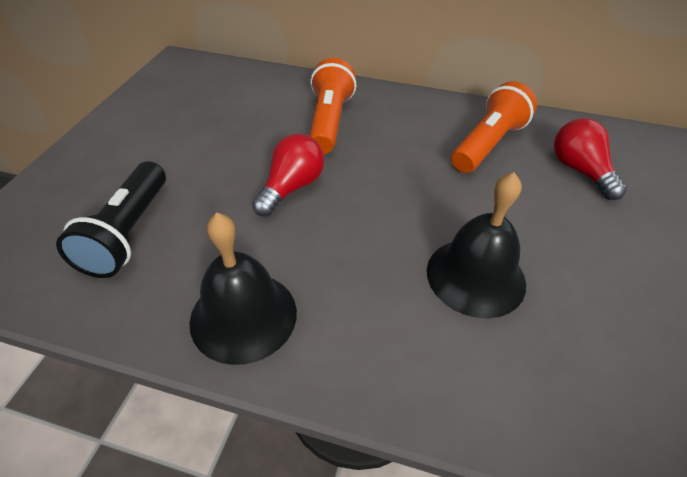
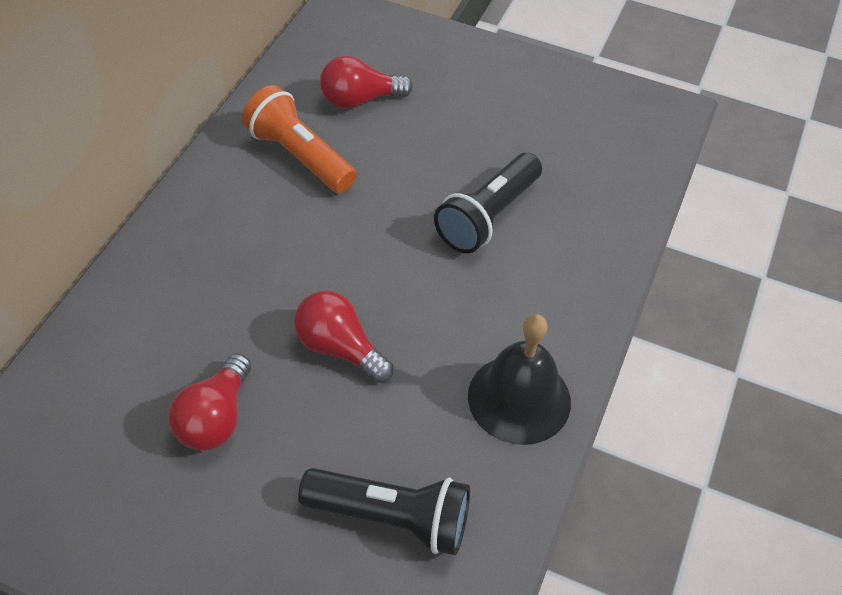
camera: 85 degrees left, 5 degrees up
(226, 136) = (215, 418): none -> red light bulb
(329, 121) = (212, 297): orange flashlight -> none
(475, 276) = (487, 216): black bell -> black flashlight

